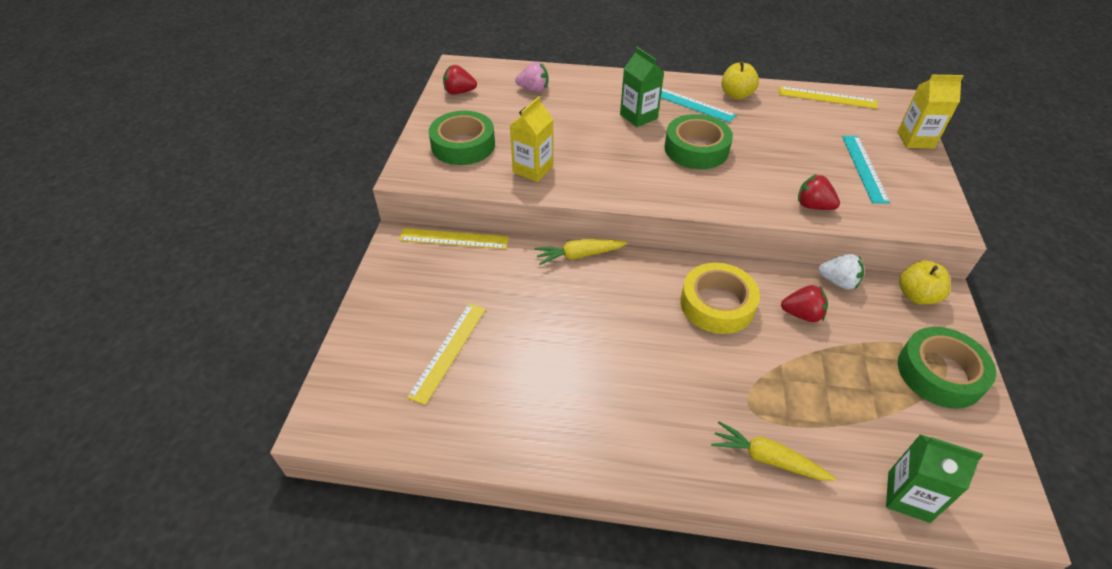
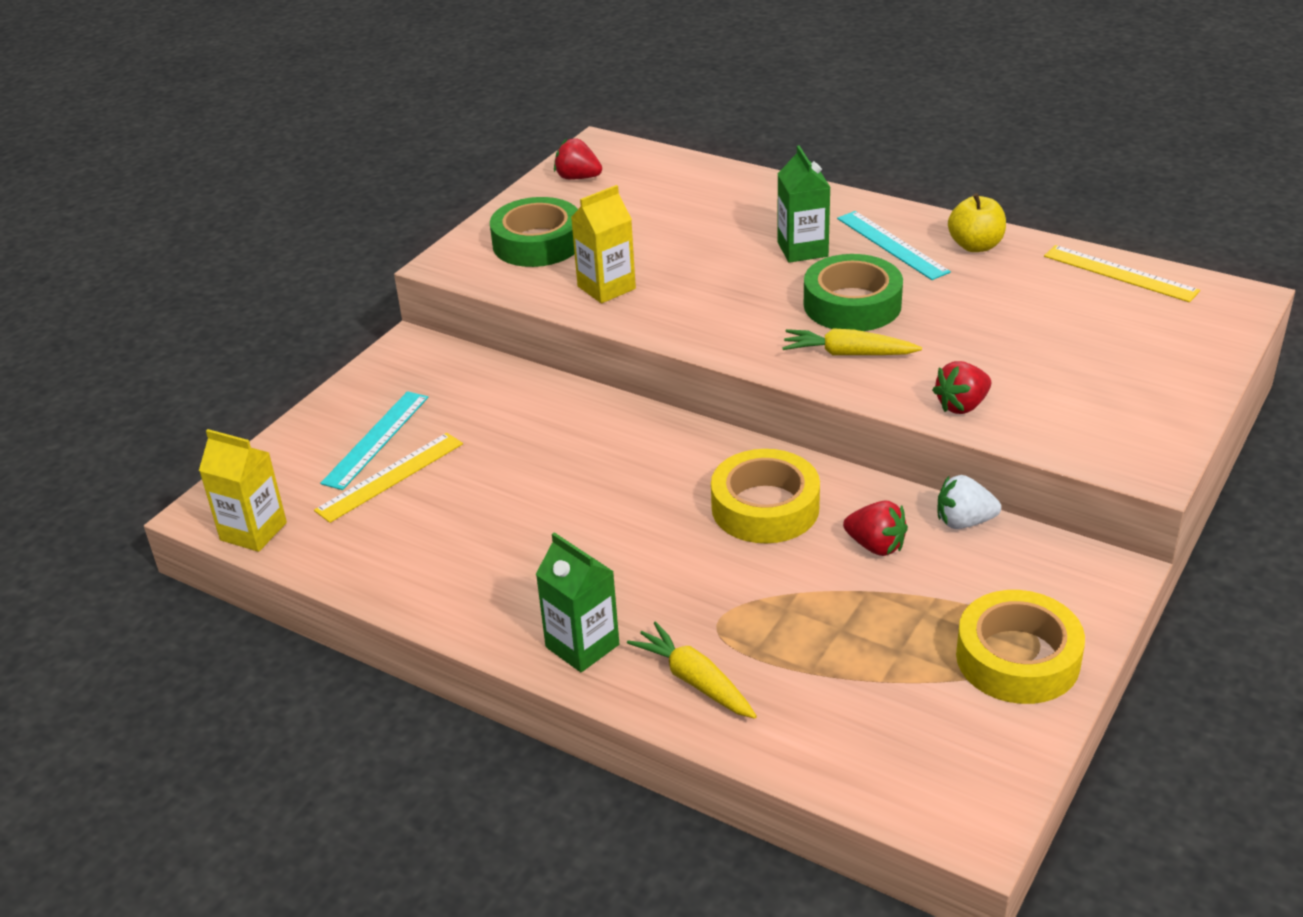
camera: 25 degrees right, 10 degrees down
(454, 238) = (476, 359): yellow ruler -> none
(534, 89) = (681, 190): pink strawberry -> none
(579, 255) = (622, 412): yellow carrot -> yellow carrot (847, 354)
(813, 206) = (962, 406): red strawberry -> red strawberry turned 90 degrees counterclockwise
(838, 282) = (964, 522): white strawberry -> white strawberry turned 135 degrees clockwise
(864, 168) = (1088, 375): turquoise ruler -> turquoise ruler (376, 439)
(908, 496) = (846, 768): green carton -> green carton (582, 646)
(915, 140) = (1211, 354): yellow carton -> yellow carton (253, 531)
(916, 296) = (1070, 565): yellow apple -> none
(940, 373) = (1017, 658): green tape -> yellow tape

